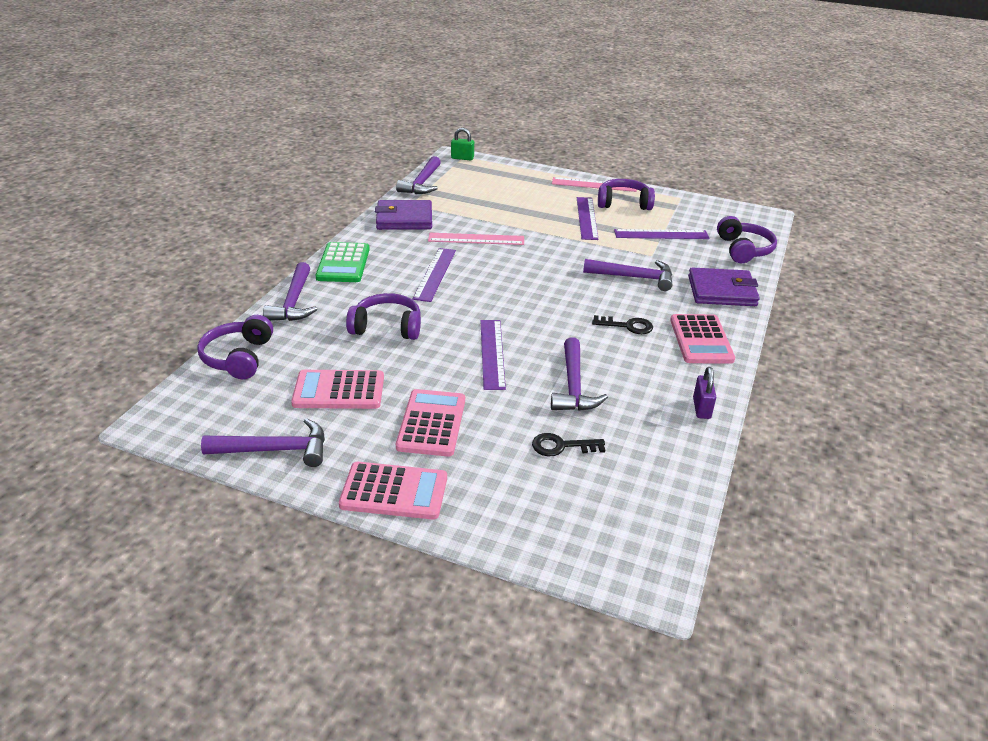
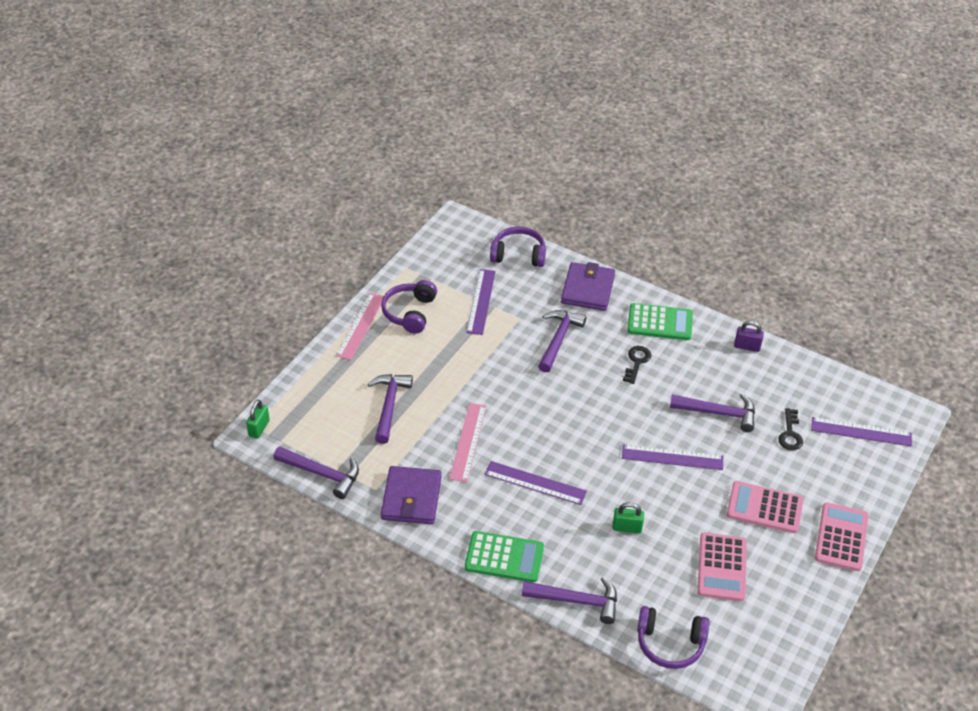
camera: 80 degrees left, 10 degrees up
(275, 450) = (797, 611): purple hammer -> purple hammer (389, 405)
(387, 327) = (627, 528): purple headphones -> green padlock
(586, 218) = (437, 347): purple ruler -> purple ruler (861, 432)
(701, 340) = (660, 322): pink calculator -> green calculator

